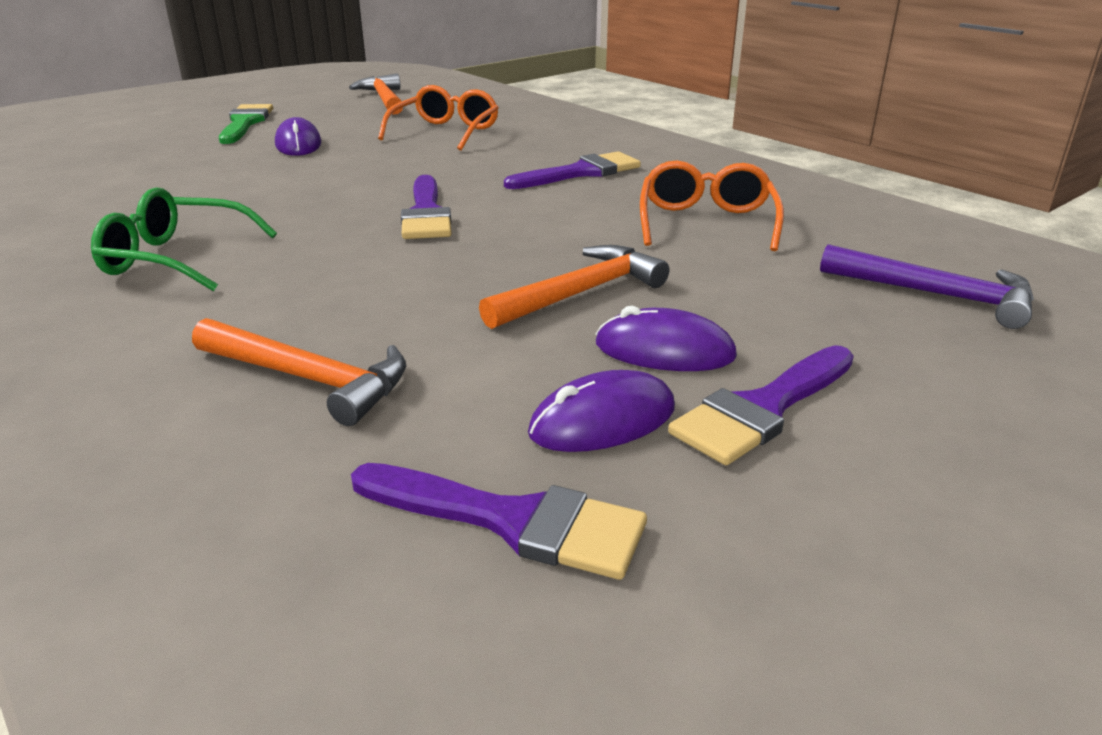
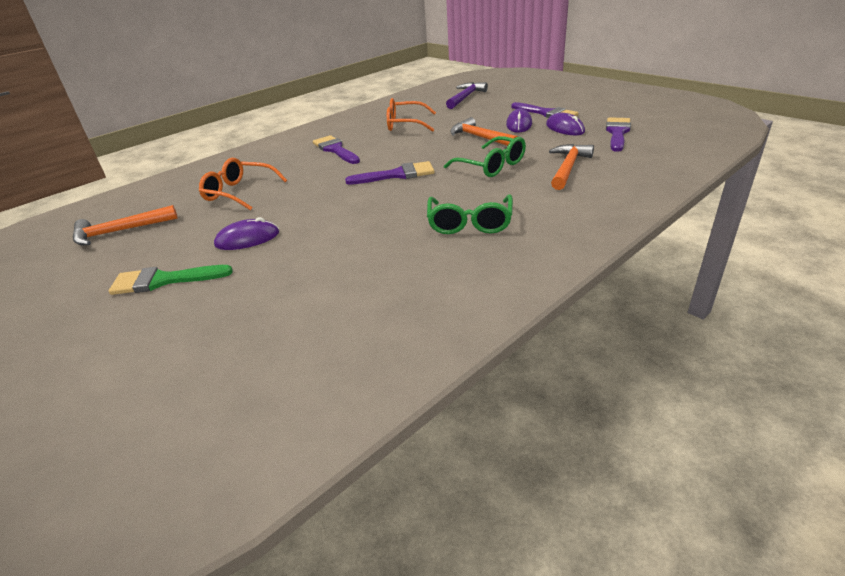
camera: 90 degrees left, 5 degrees up
(399, 292) = (491, 166): none -> green glasses

